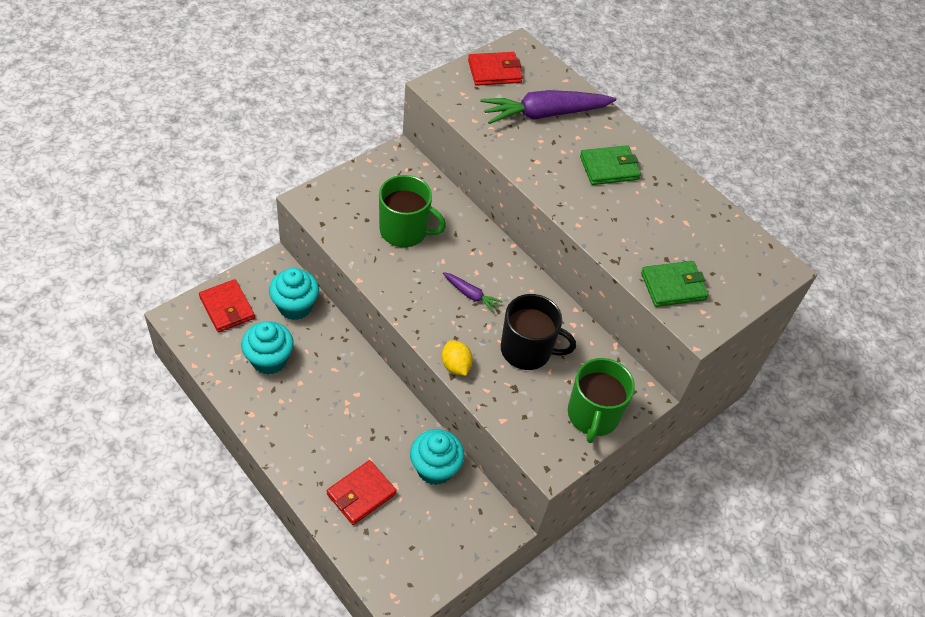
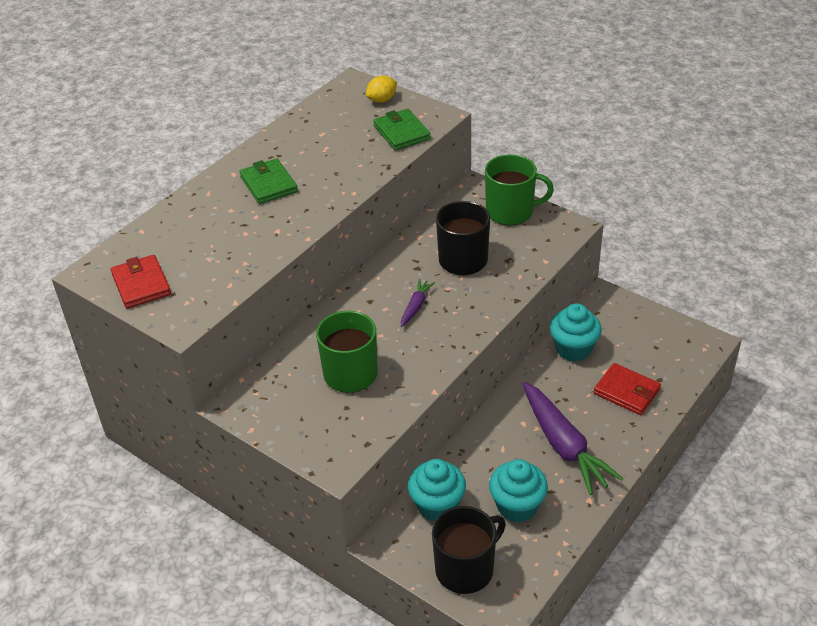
camera: 95 degrees left, 10 degrees down
(227, 308) = (465, 569): red wallet -> black mug
(455, 366) = (504, 300): yellow lemon -> yellow lemon (382, 100)
(544, 114) = (203, 237): purple carrot -> purple carrot (563, 445)

